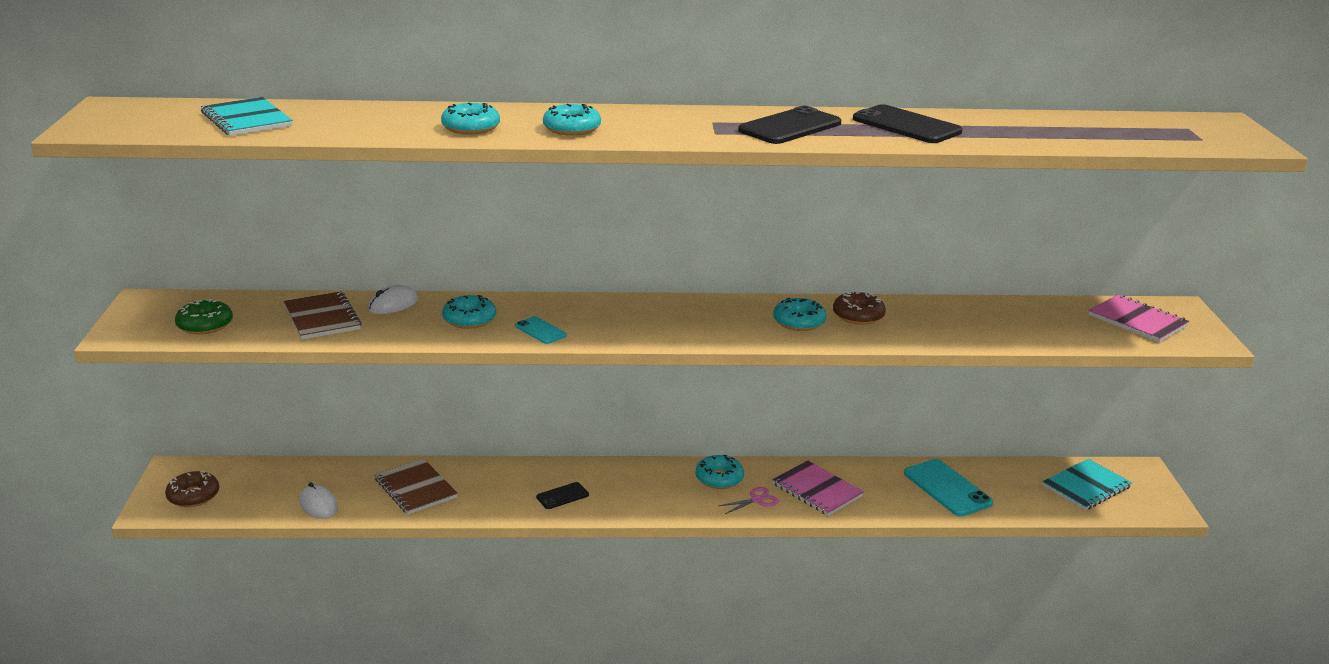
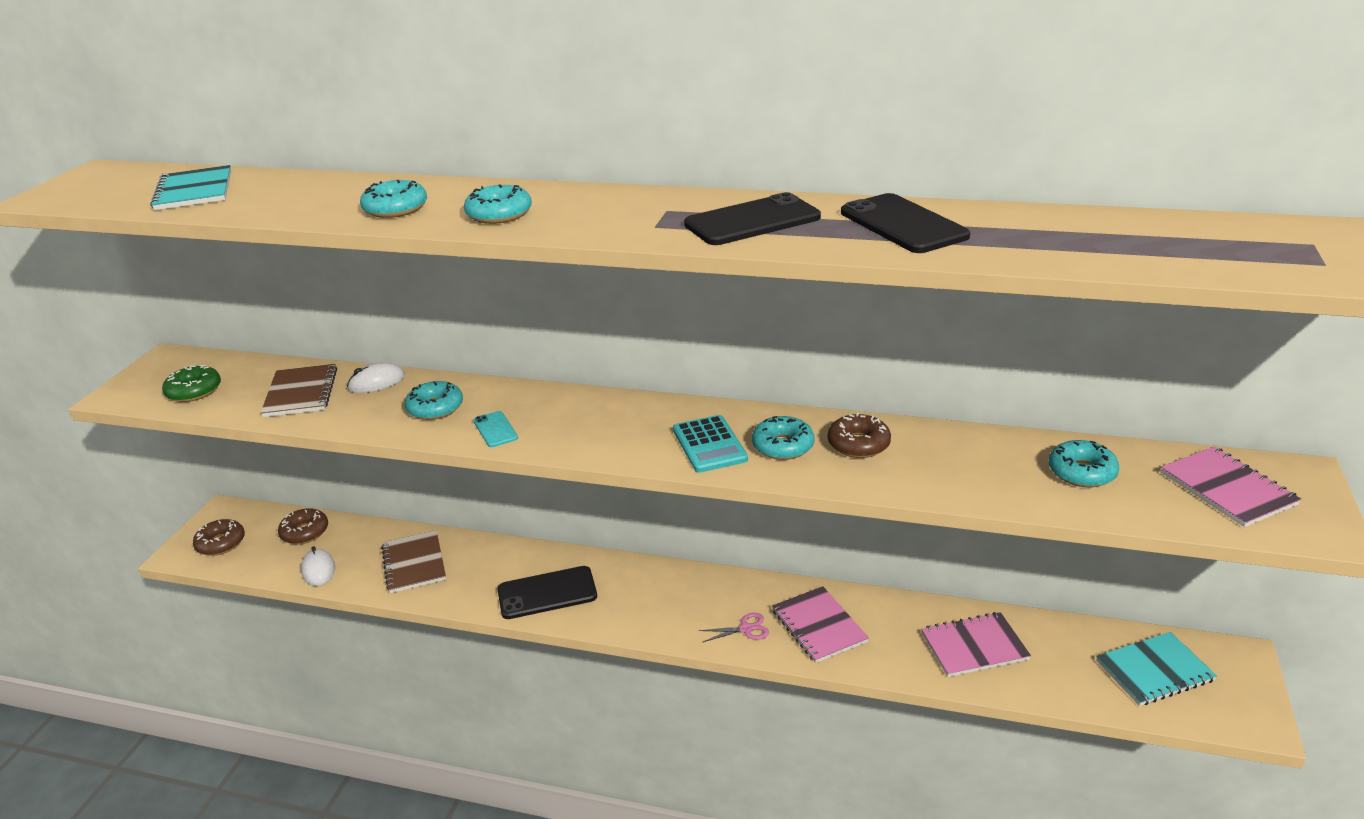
camera: 20 degrees right, 5 degrees up
(281, 476) = (305, 532): none -> brown donut
(562, 496) = (547, 593): black phone -> black phone, size x1.86
(719, 478) = (718, 594): turquoise donut -> turquoise donut (1081, 472)
(738, 326) = (709, 445): none -> turquoise calculator
(947, 488) = (974, 646): turquoise phone -> pink notebook

